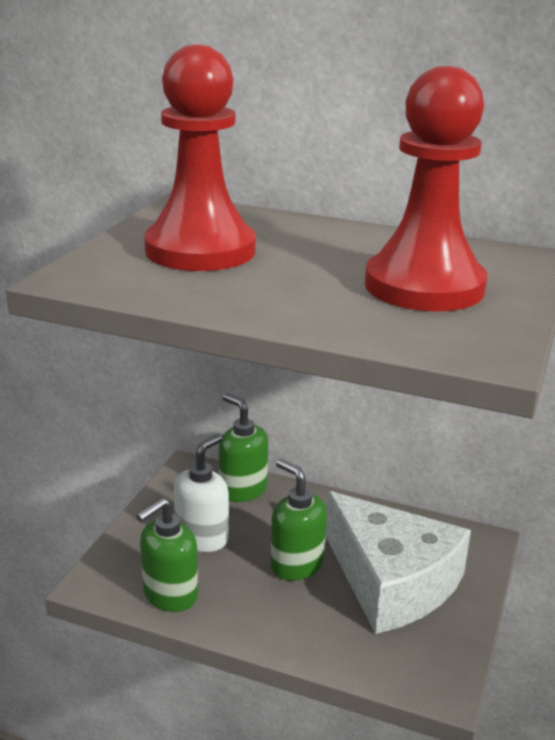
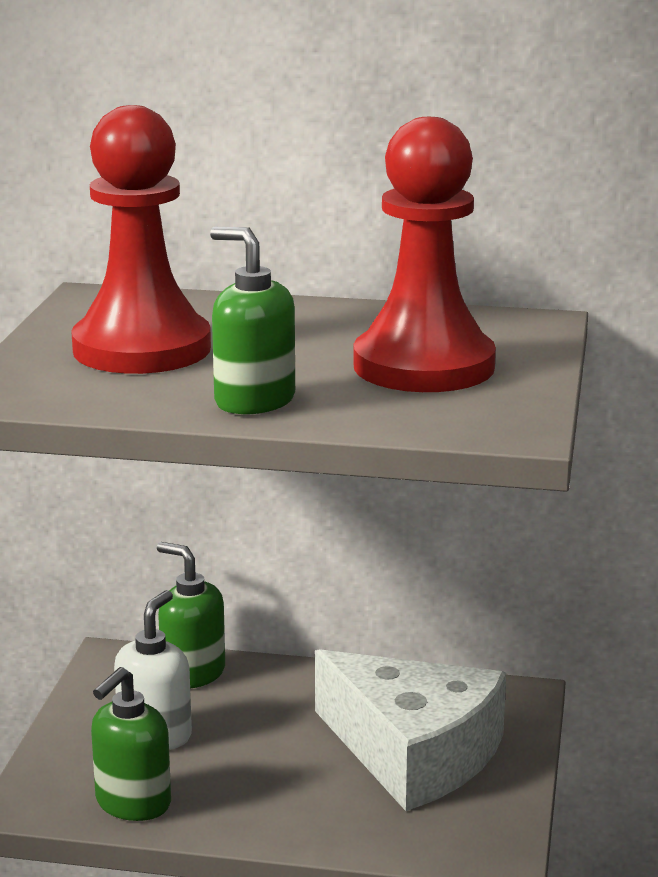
camera: 10 degrees left, 5 degrees down
(296, 564) = (288, 750): green soap dispenser -> green soap dispenser (254, 401)

